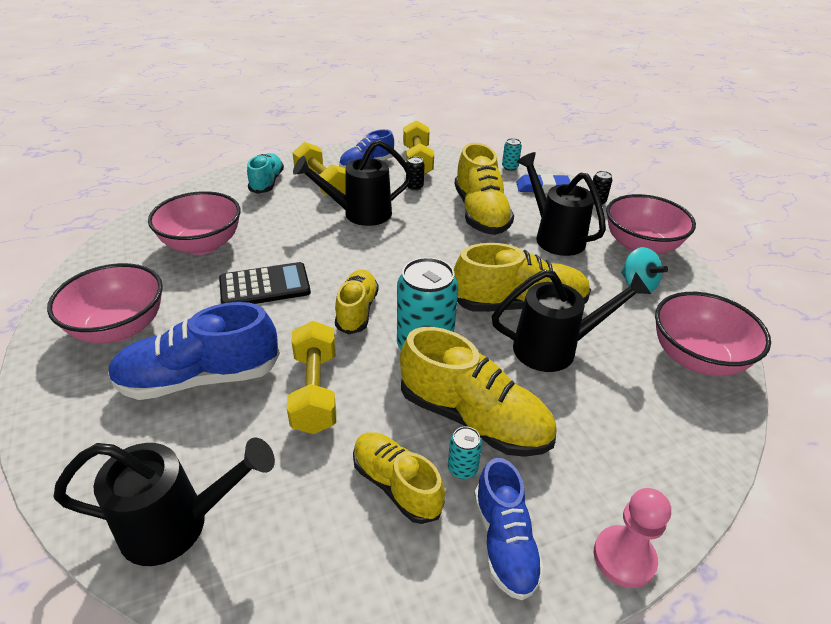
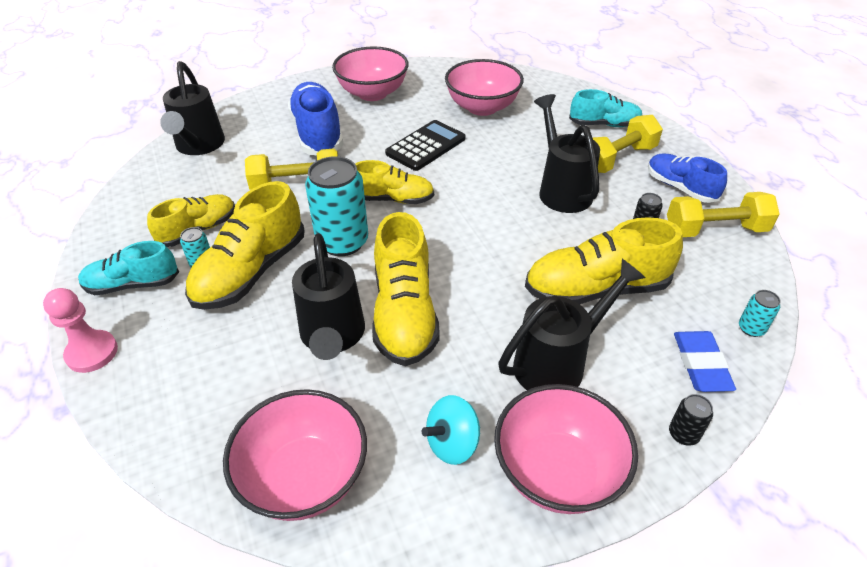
camera: 90 degrees right, 5 degrees up
(265, 286) = (426, 146): black calculator -> black calculator turned 120 degrees counterclockwise
(504, 542) = (133, 284): blue shoe -> turquoise shoe

